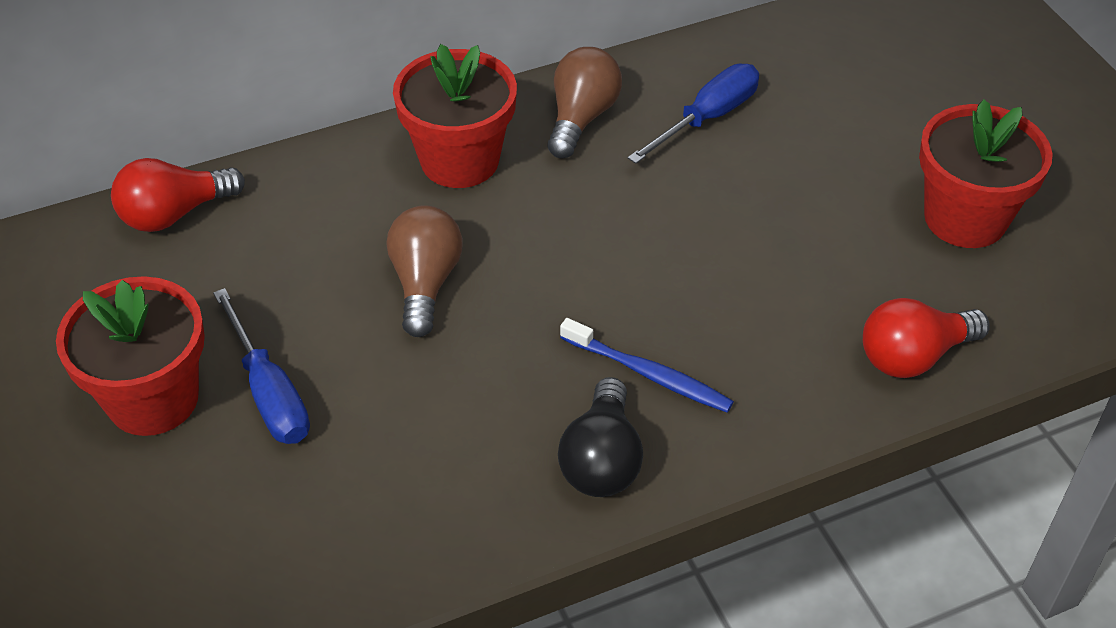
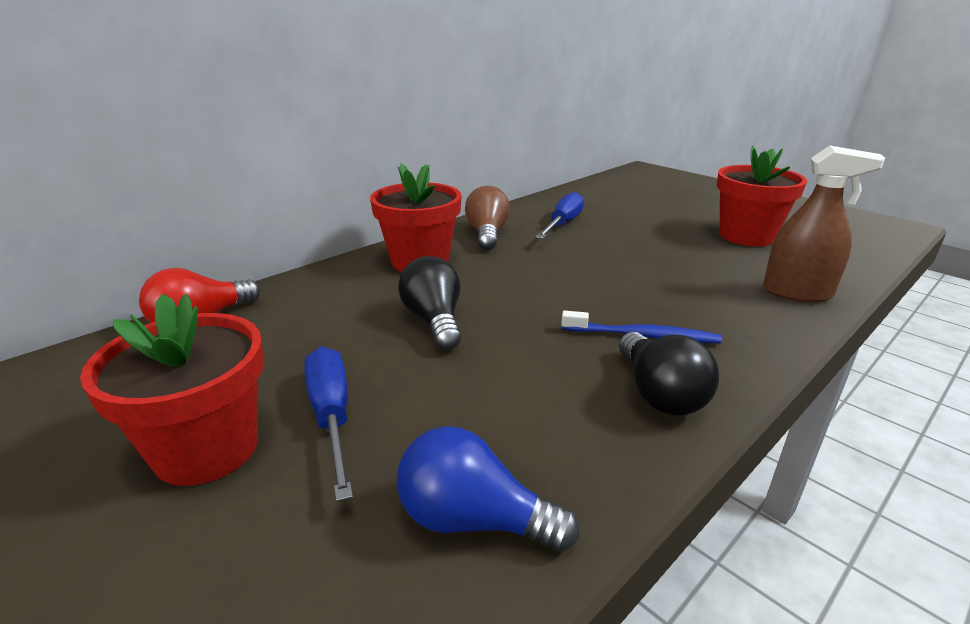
camera: 20 degrees left, 20 degrees down
(269, 393) = (332, 416): blue screwdriver -> blue screwdriver turned 150 degrees counterclockwise
(346, 538) = (474, 520): none -> blue light bulb
(425, 283) = (434, 321): brown light bulb -> black light bulb
(913, 356) = (797, 293): red light bulb -> brown spray bottle

